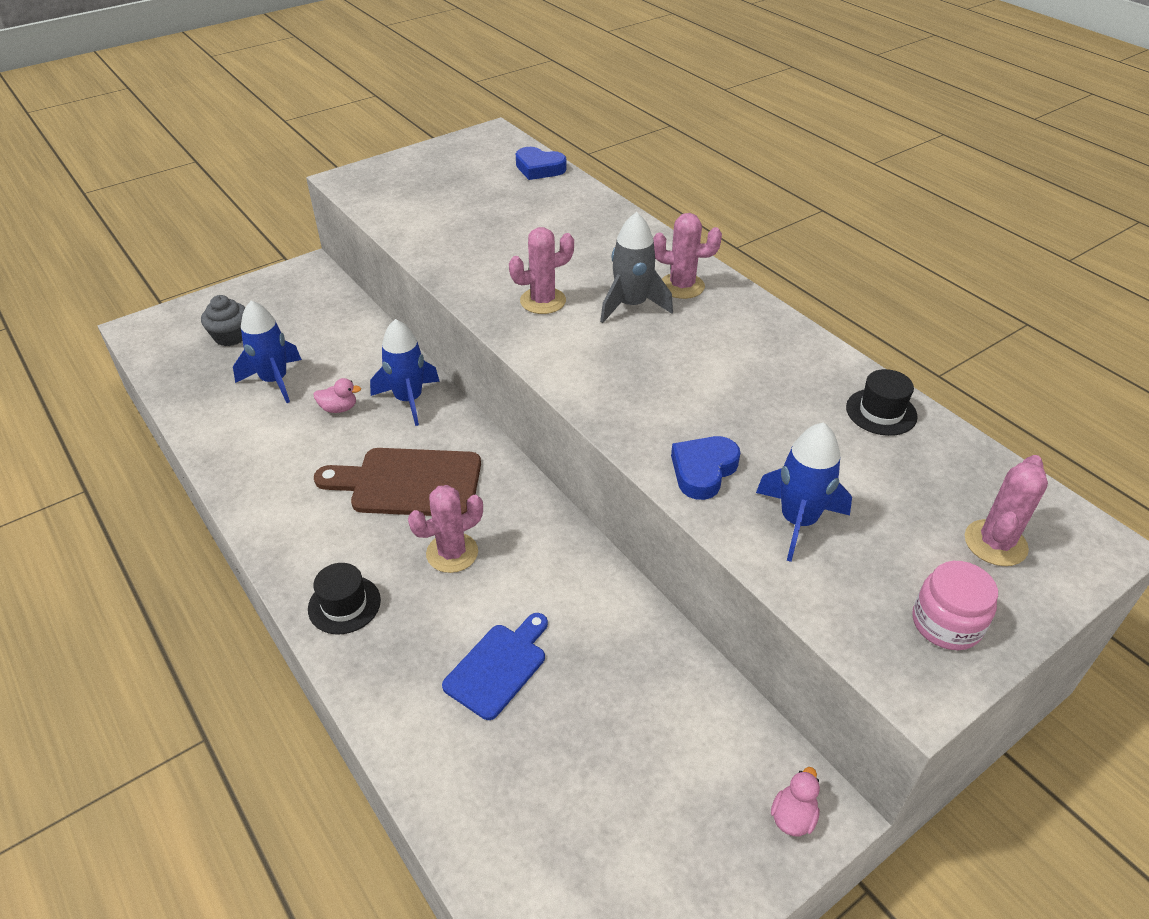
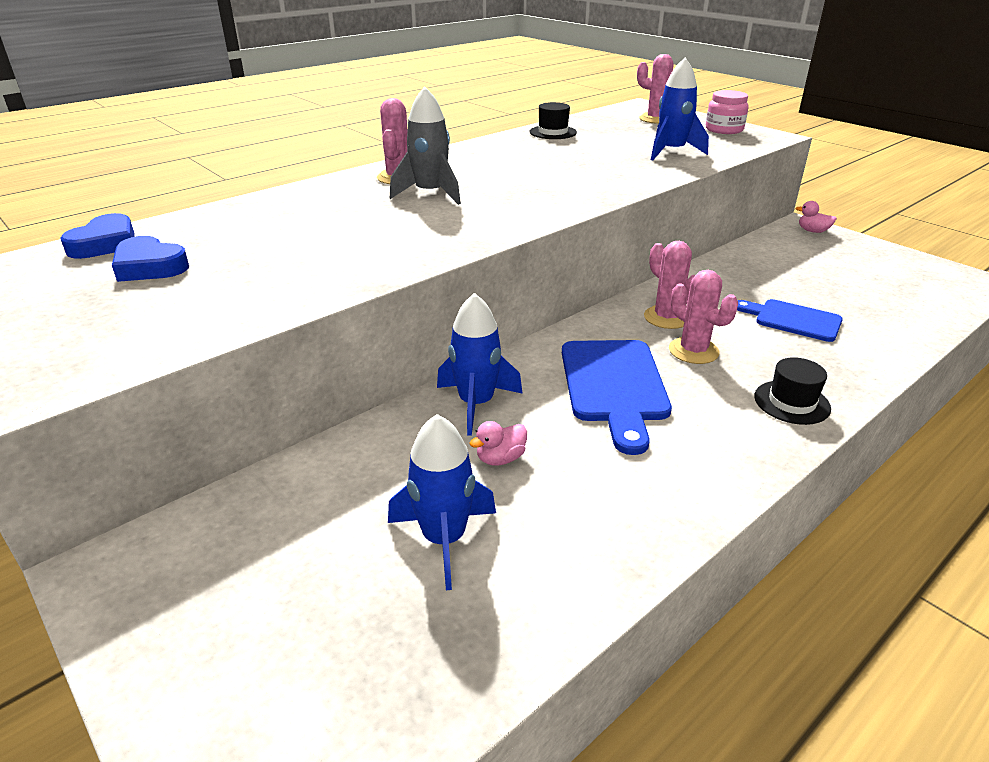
camera: 95 degrees left, 10 degrees down
(231, 336) = (311, 636): grey cupcake -> none
(339, 408) = (500, 458): pink duck -> pink duck turned 120 degrees counterclockwise
(409, 483) = (614, 386): brown cutting board -> blue cutting board
(543, 301) = (423, 228): pink cactus -> pink cactus (667, 317)
(703, 471) = (640, 172): blue heart -> blue heart (150, 267)

